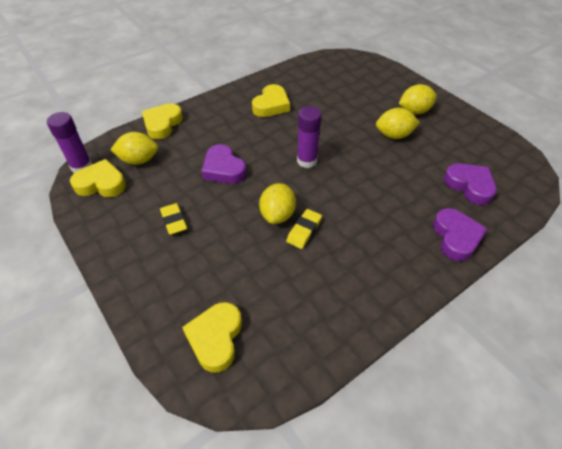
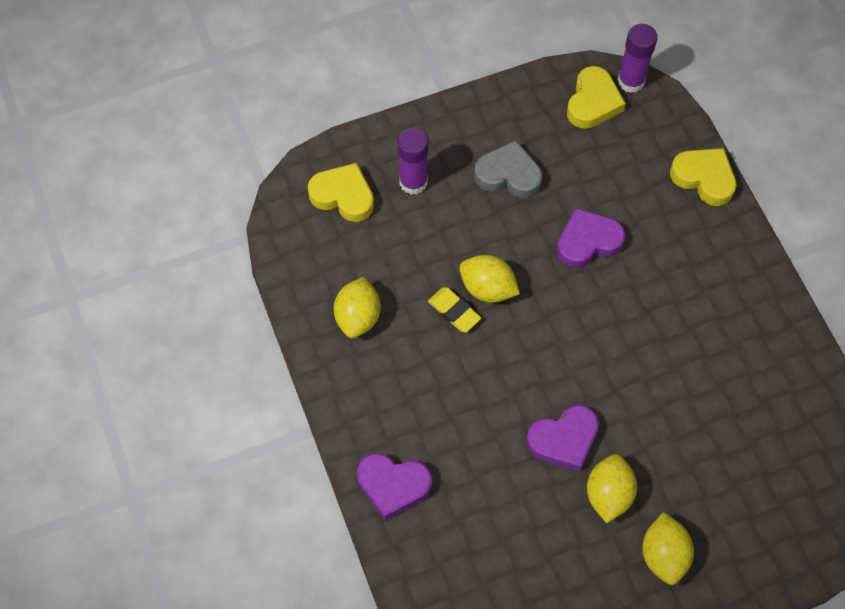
camera: 105 degrees right, 15 degrees up
(139, 160) = (628, 145): yellow lemon -> yellow lemon (358, 317)
(174, 221) = (508, 175): yellow eraser -> grey heart
(271, 105) = (724, 334): yellow heart -> none
(307, 161) = (579, 350): purple glue stick -> purple glue stick (413, 182)
(469, 186) = (474, 553): purple heart -> purple heart (563, 440)

